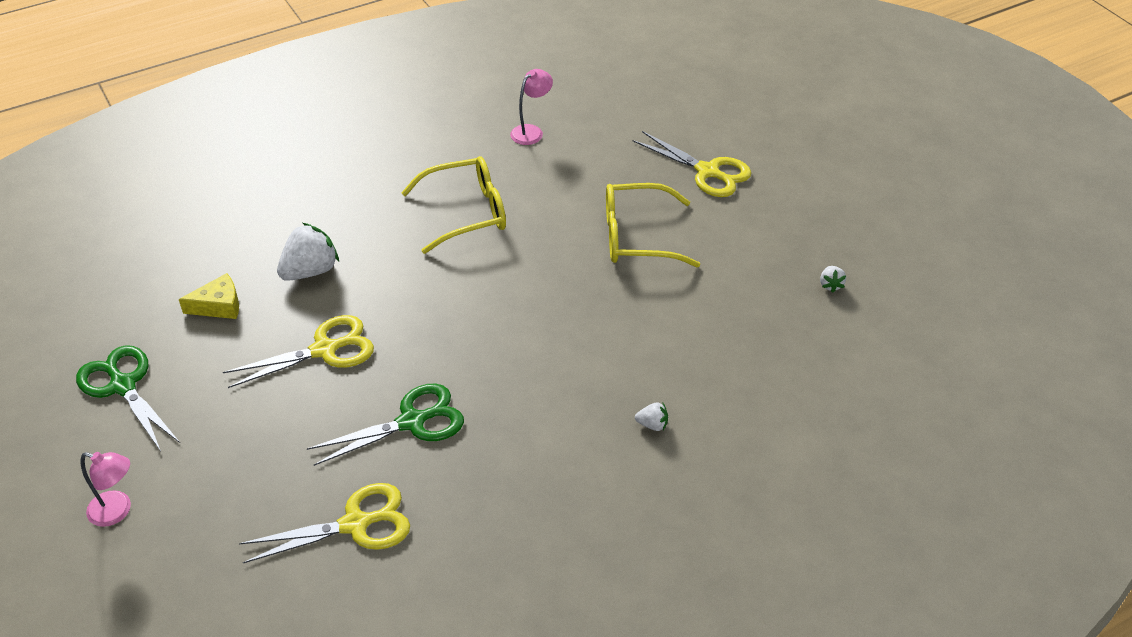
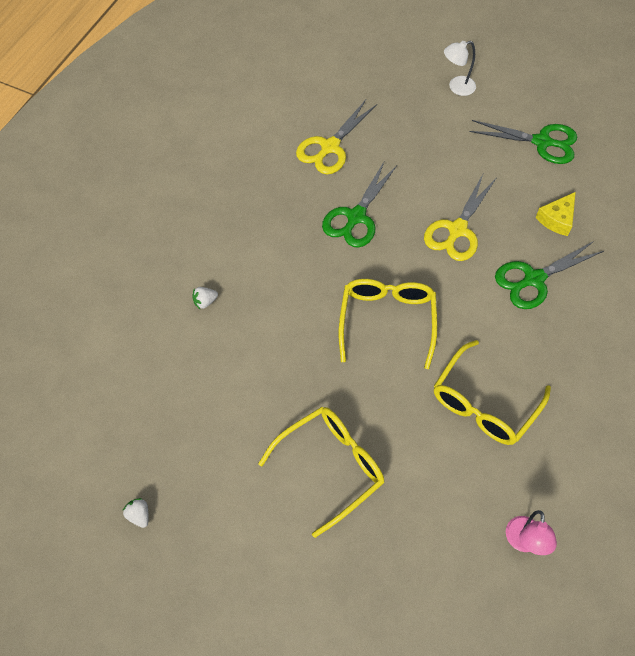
camera: 145 degrees right, 15 degrees up
(117, 511) = (456, 87): pink lamp -> white lamp
(310, 271) = (533, 279): white strawberry -> green scissors
(483, 310) = (387, 321): none -> yellow glasses
(707, 172) = (325, 597): yellow scissors -> none

